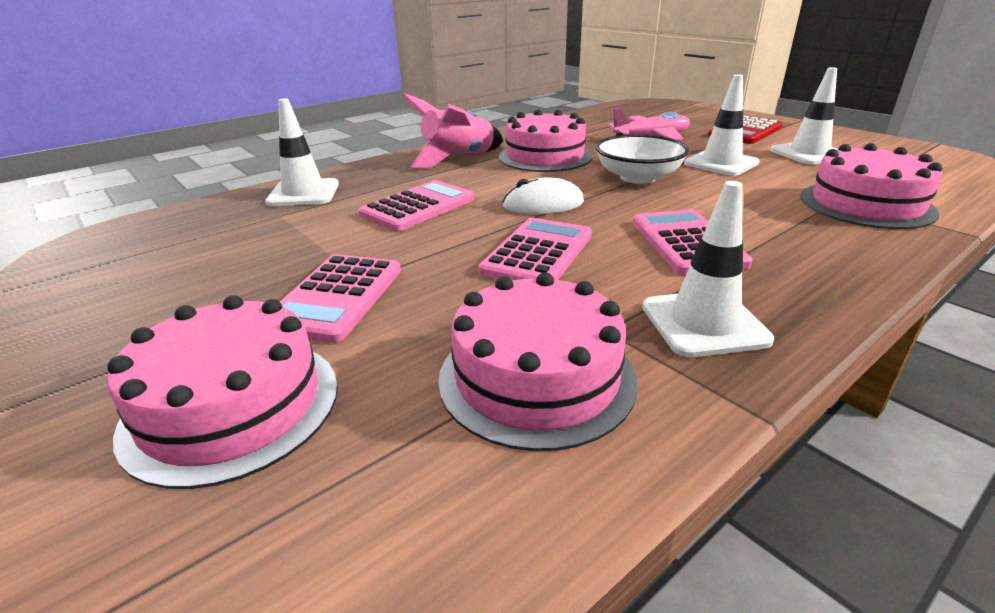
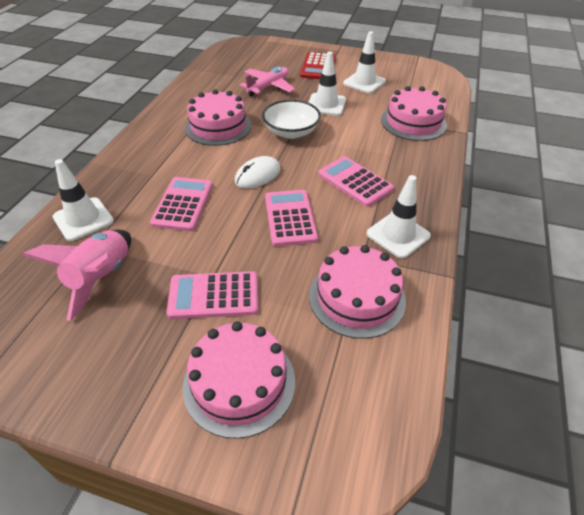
camera: 35 degrees left, 15 degrees up
(336, 297) = (214, 296): pink calculator -> pink calculator turned 105 degrees clockwise
(459, 158) = (160, 145): pink rocket -> pink rocket (102, 277)

